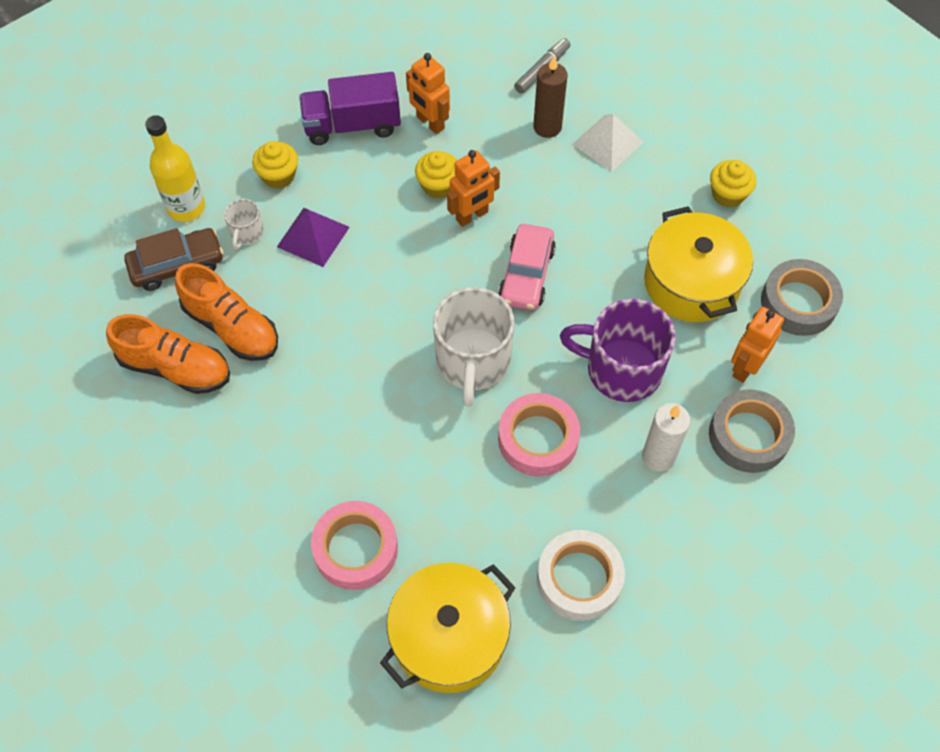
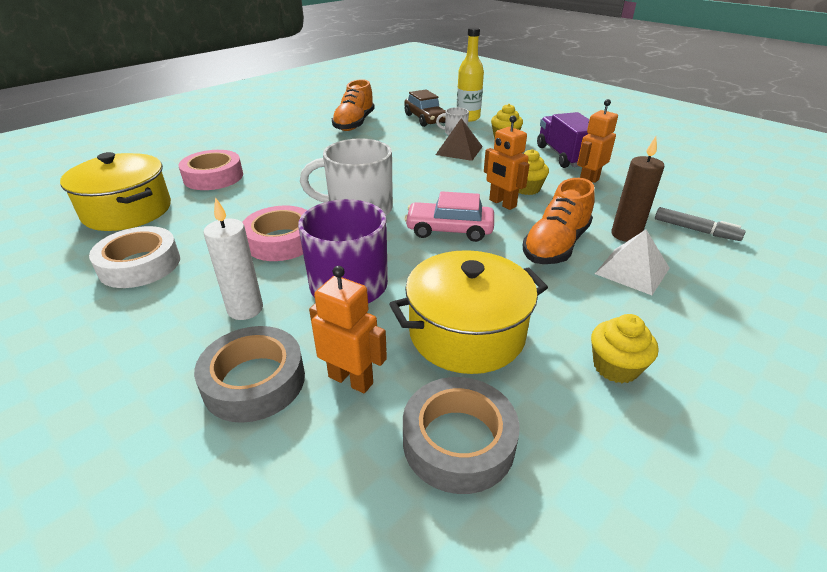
camera: 85 degrees right, 25 degrees down
(232, 327) = (383, 134): orange shoe -> orange shoe (556, 245)
(313, 236) = (459, 150): purple pyramid -> brown pyramid

